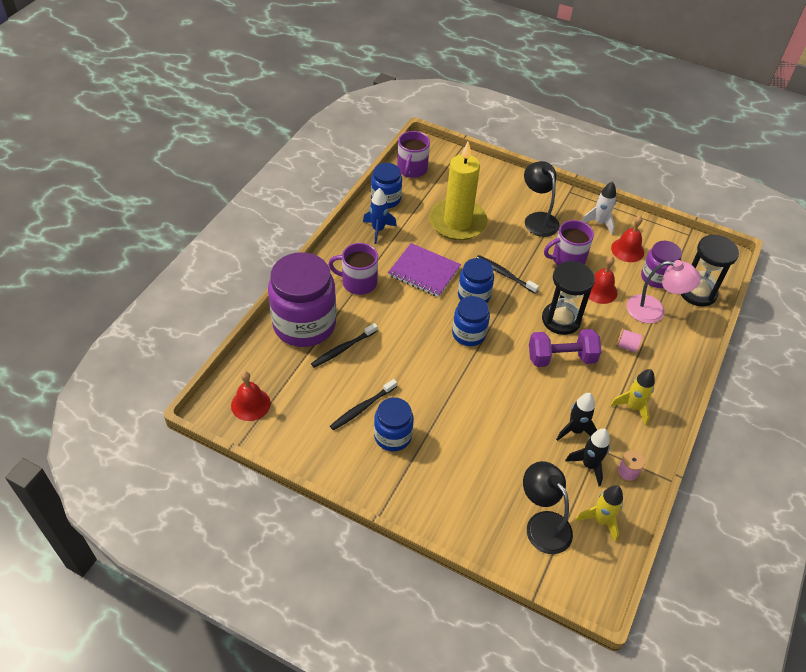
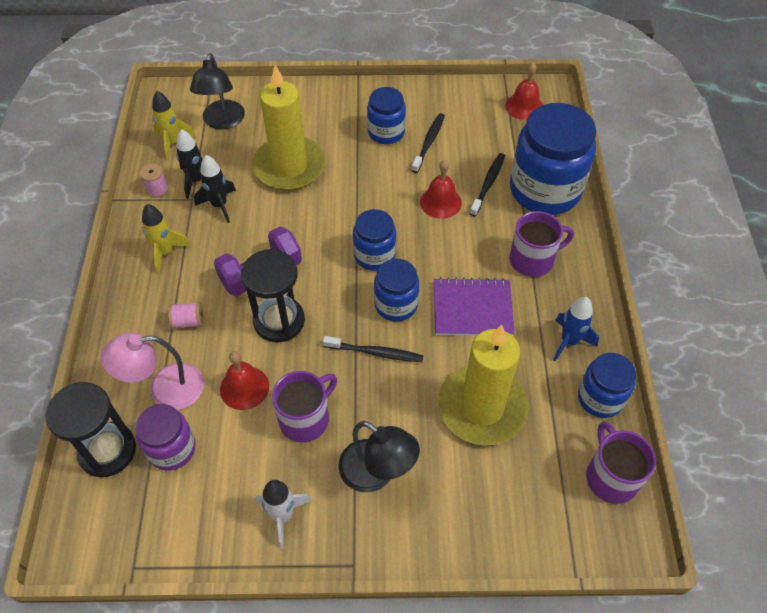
camera: 155 degrees right, 5 degrees up
(304, 324) = (545, 190): purple jar -> blue jar
(498, 441) = (289, 167): none -> yellow candle
(542, 524) = (222, 122): black lamp -> black lamp turned 60 degrees clockwise
(627, 250) = (225, 481): red bell -> red bell (440, 202)

